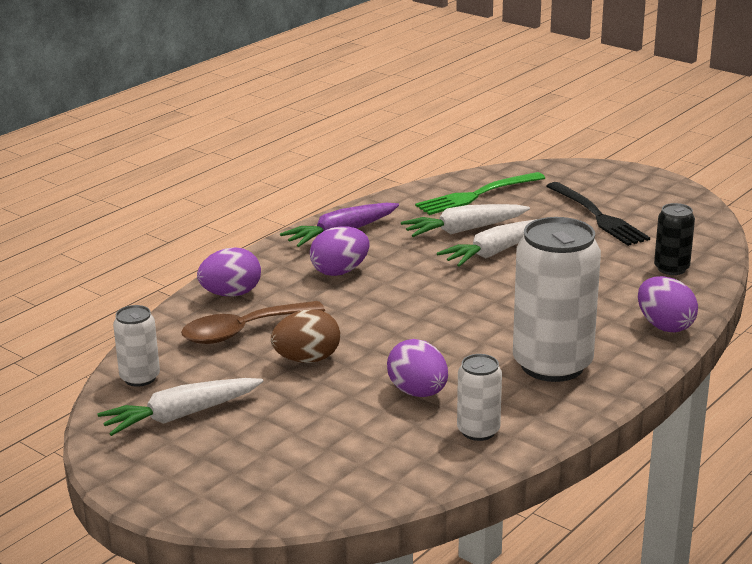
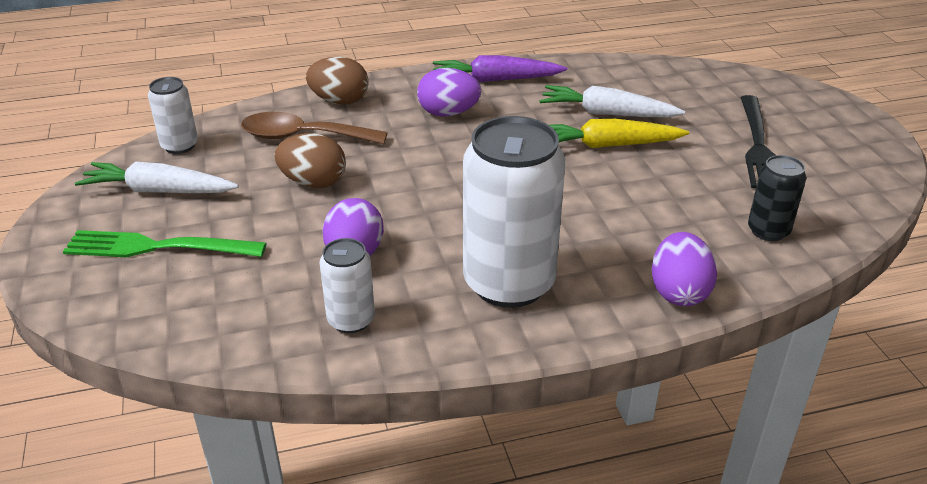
camera: 35 degrees right, 10 degrees up
(231, 294) = (340, 101): purple egg -> brown egg
(477, 195) = (663, 84): green fork -> green fork (158, 247)
(495, 252) = (608, 145): white carrot -> yellow carrot

